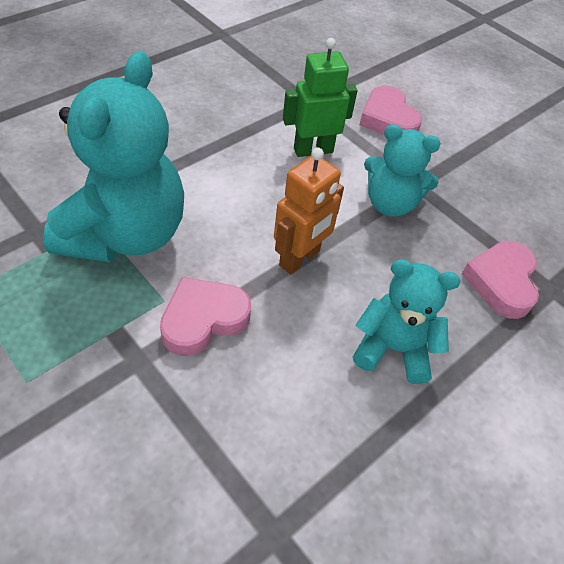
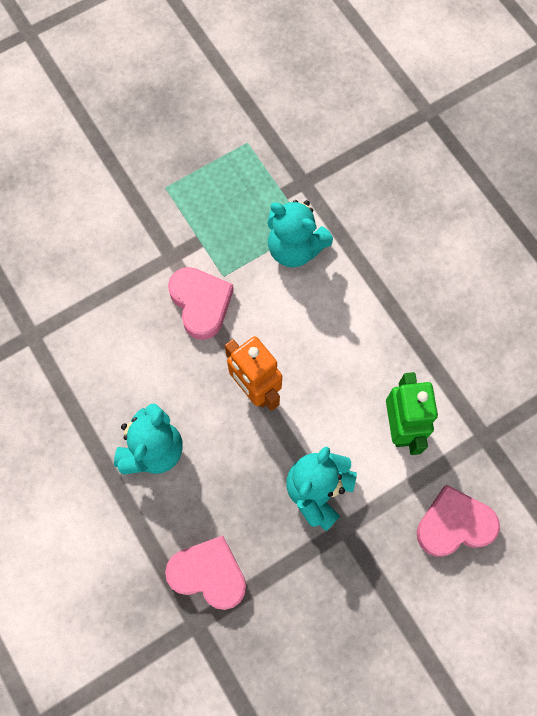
camera: 105 degrees right, 20 degrees up
(126, 234) = (295, 248): turquoise teddy bear -> turquoise teddy bear, size x0.58

